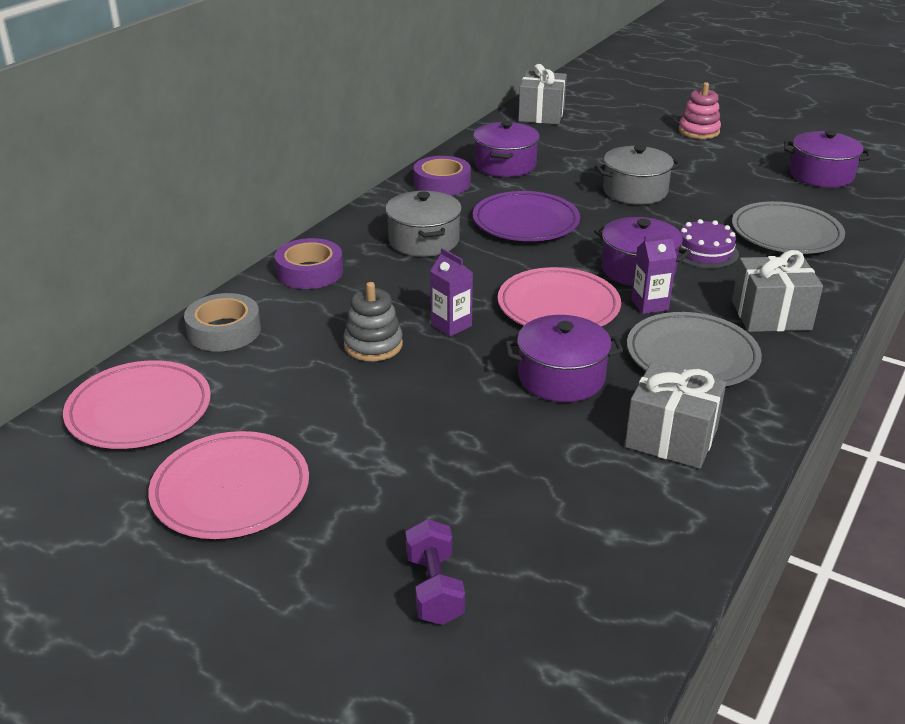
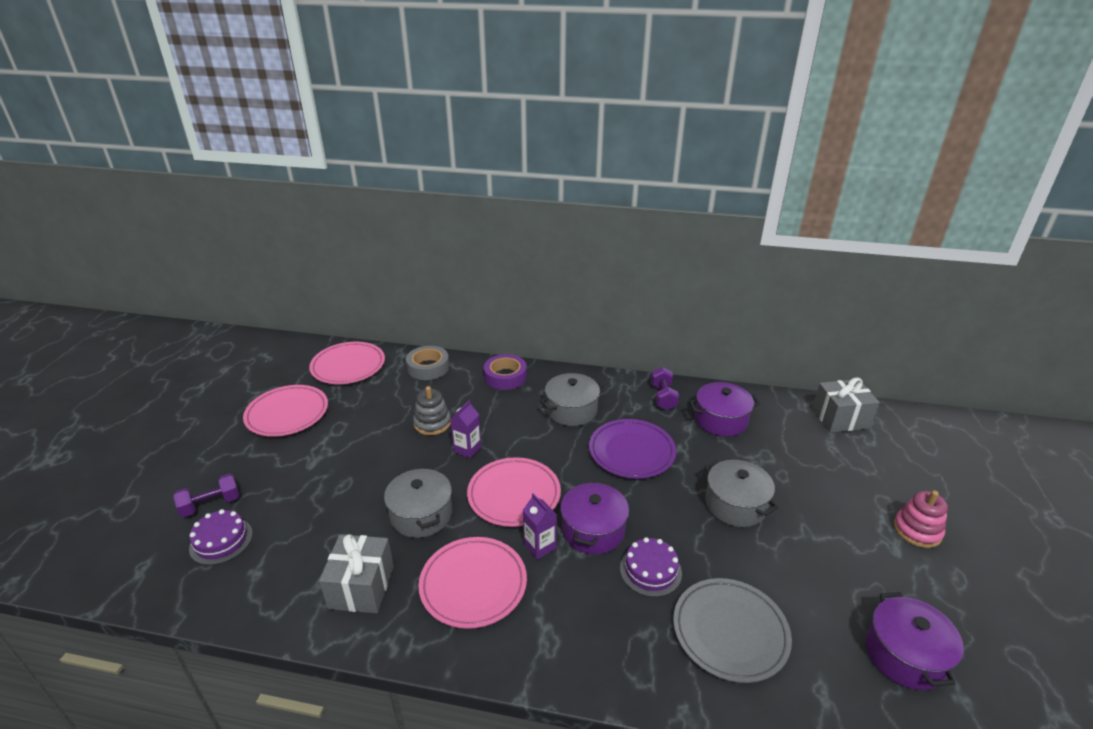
camera: 70 degrees right, 0 degrees up
(442, 183) = (663, 397): purple tape -> purple dumbbell
(530, 574) = (221, 541): none -> purple cake
(561, 377) = (421, 515): purple pot -> grey pot
(692, 356) = (473, 584): grey plate -> pink plate
(771, 315) = (559, 633): grey gift -> none

